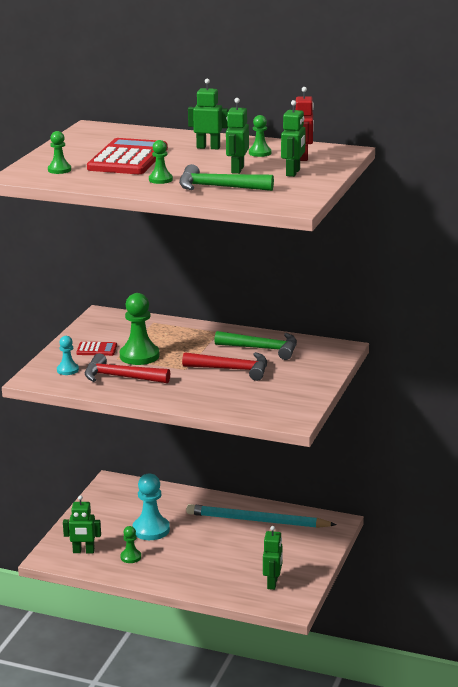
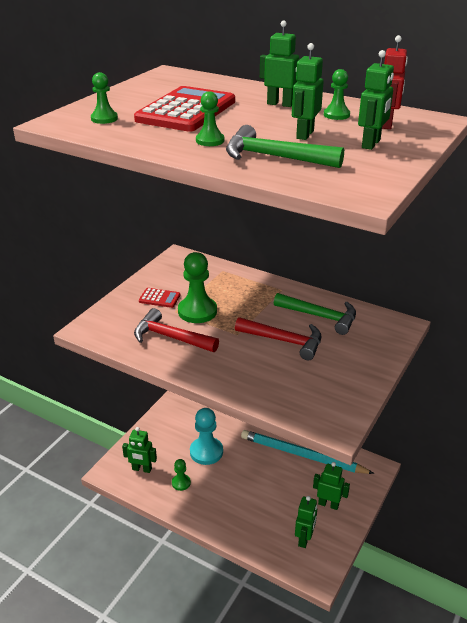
camera: 10 degrees right, 10 degrees up
(67, 370) = (123, 321): turquoise pawn -> none
(292, 555) = (328, 504): none -> green robot

